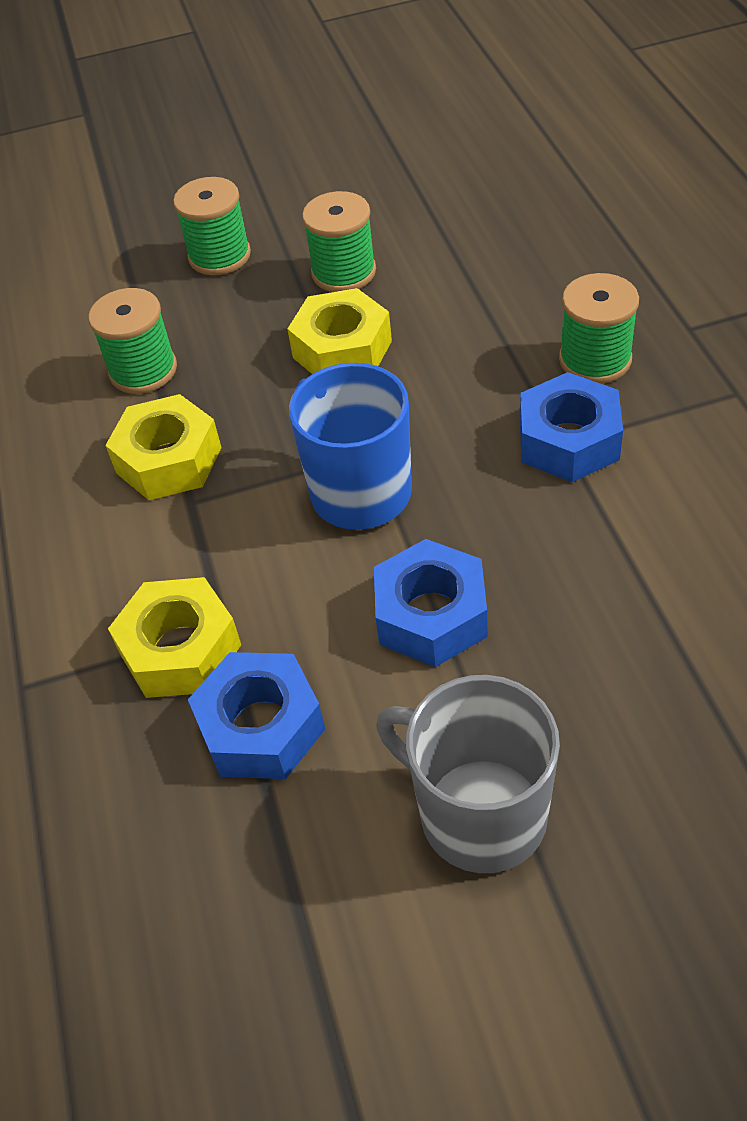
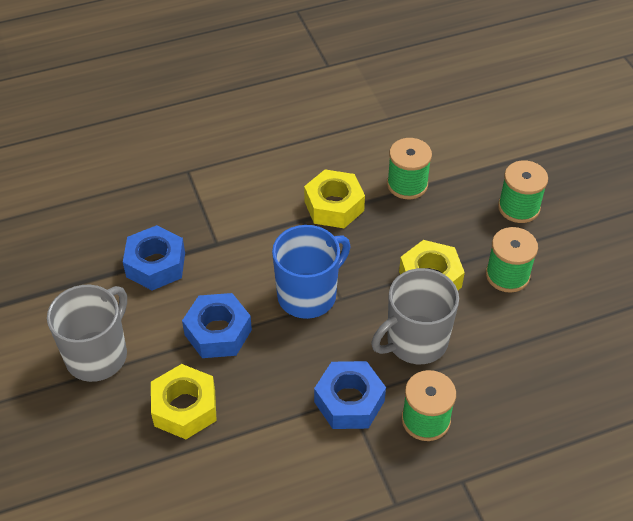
camera: 80 degrees right, 0 degrees up
(180, 649) = (204, 228): yellow nut -> yellow nut (185, 408)
(458, 367) = (415, 341): none -> grey mug

